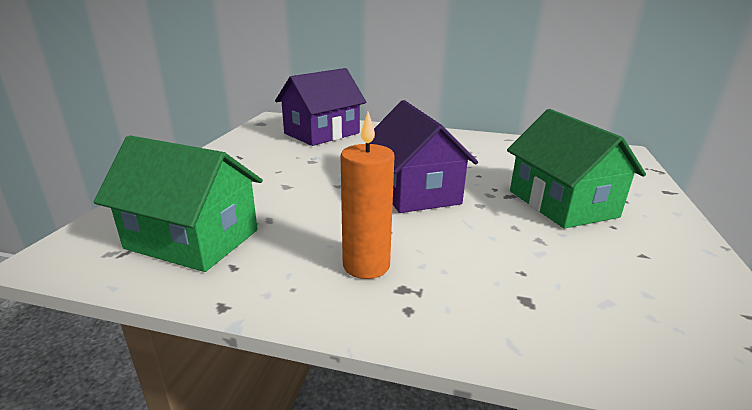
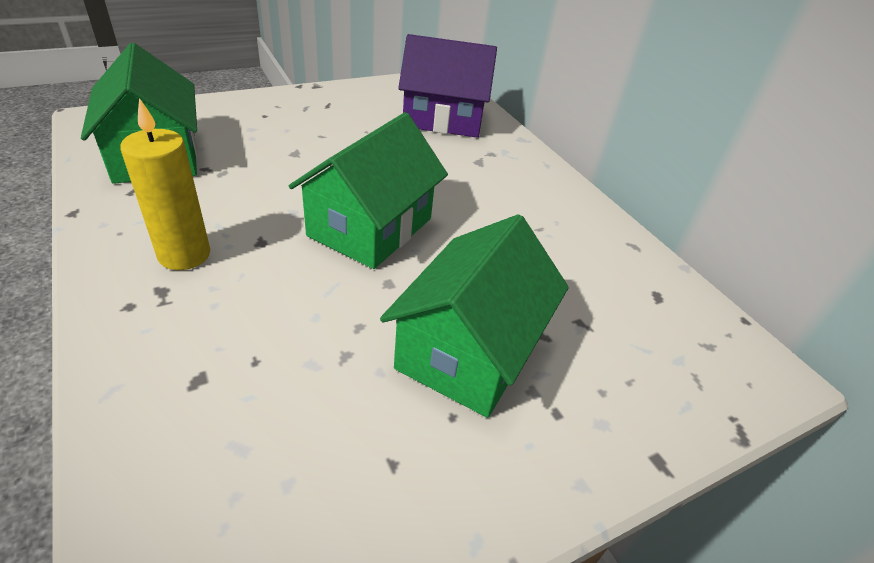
camera: 45 degrees right, 15 degrees up
(366, 265) = (184, 255): orange candle -> yellow candle
(415, 191) = (370, 227): purple house -> green house

